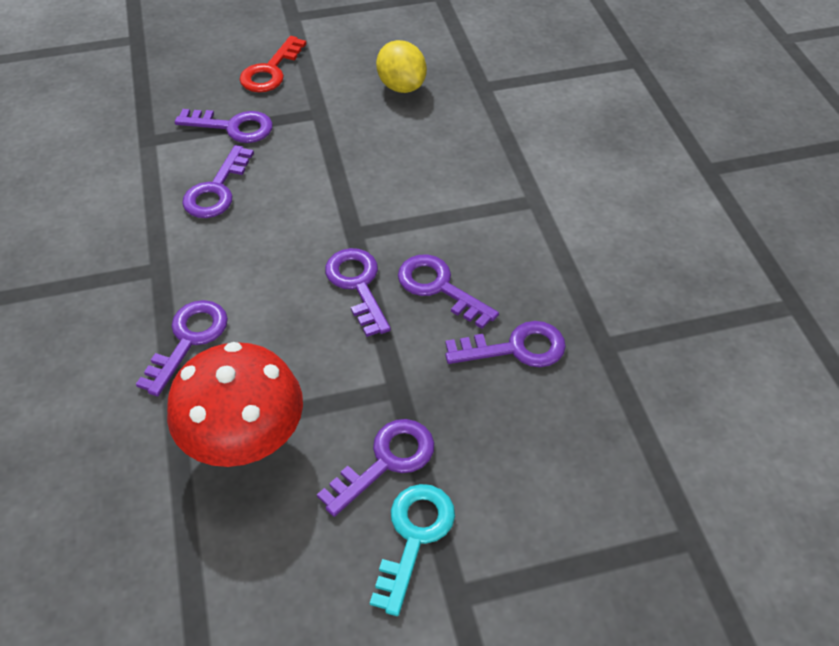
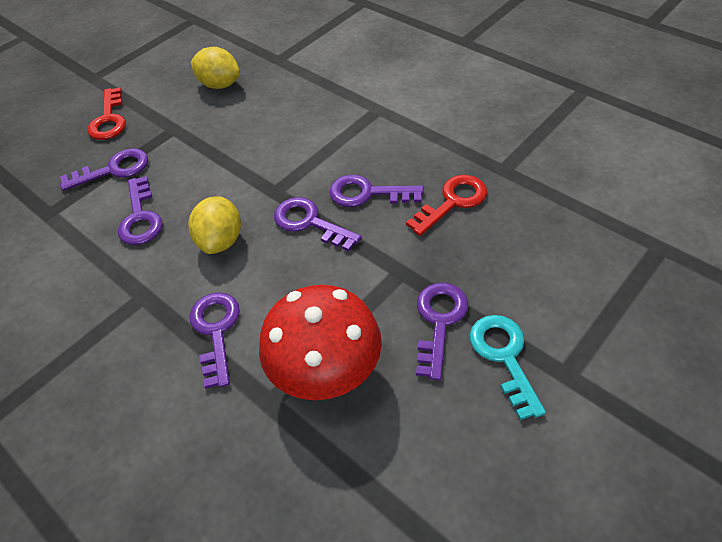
camera: 30 degrees left, 0 degrees up
(264, 255) = (221, 241): none -> yellow lemon
(515, 348) = (452, 202): purple key -> red key

